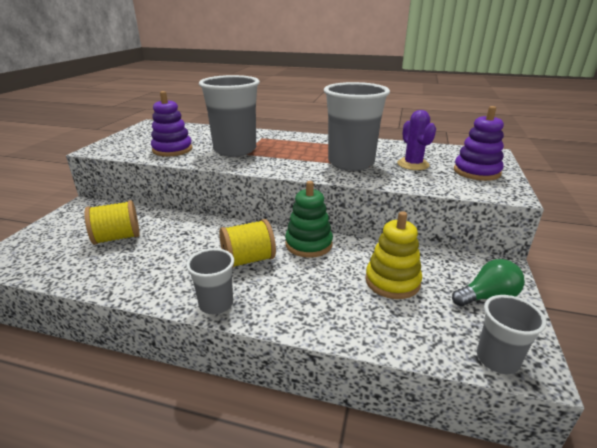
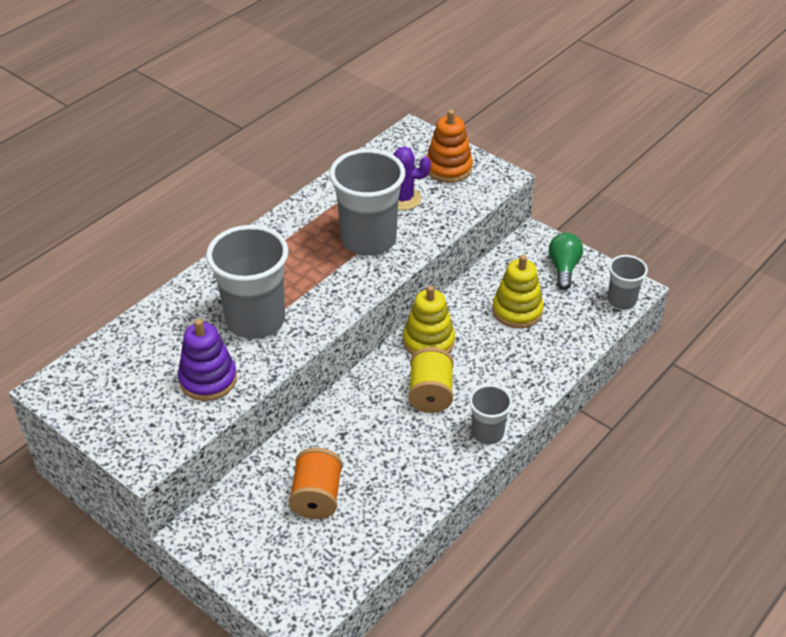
camera: 65 degrees left, 15 degrees up
(117, 238) = (317, 497): yellow spool -> orange spool
(308, 244) = (428, 341): green stacking toy -> yellow stacking toy
(476, 172) = (448, 168): purple stacking toy -> orange stacking toy

